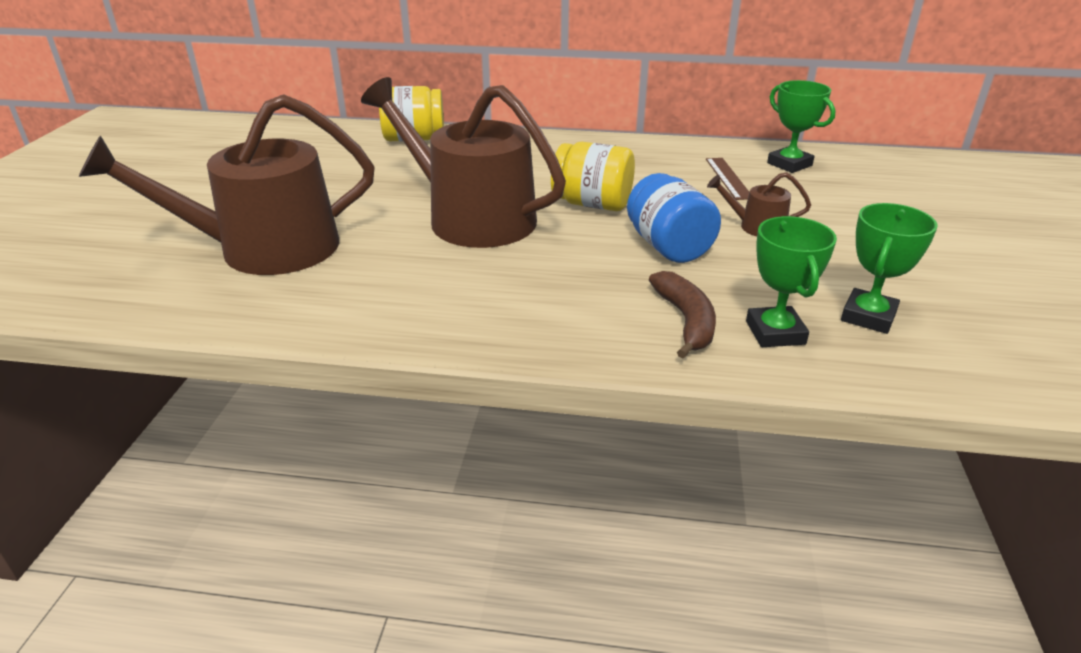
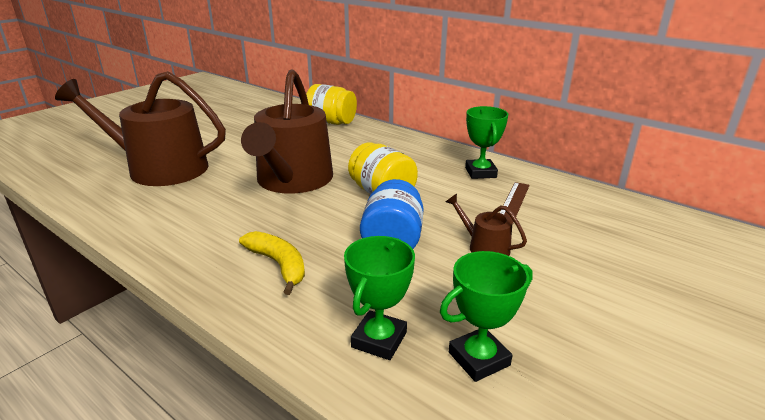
camera: 30 degrees right, 5 degrees down
(471, 217) = (292, 181): brown watering can -> brown watering can turned 150 degrees counterclockwise
(589, 304) = (279, 265): none -> yellow banana
(686, 321) = (325, 303): brown banana -> none
(789, 164) = (583, 204): green trophy -> green trophy (480, 172)

